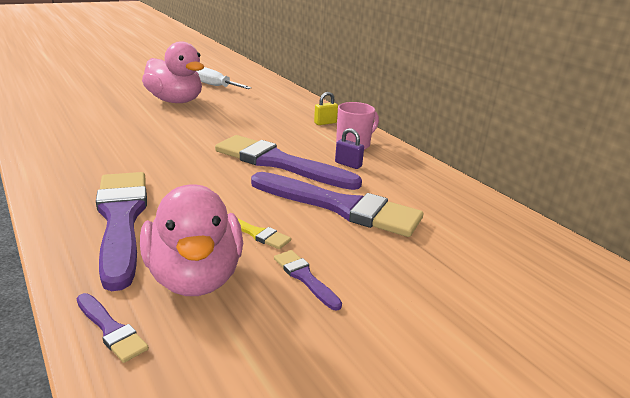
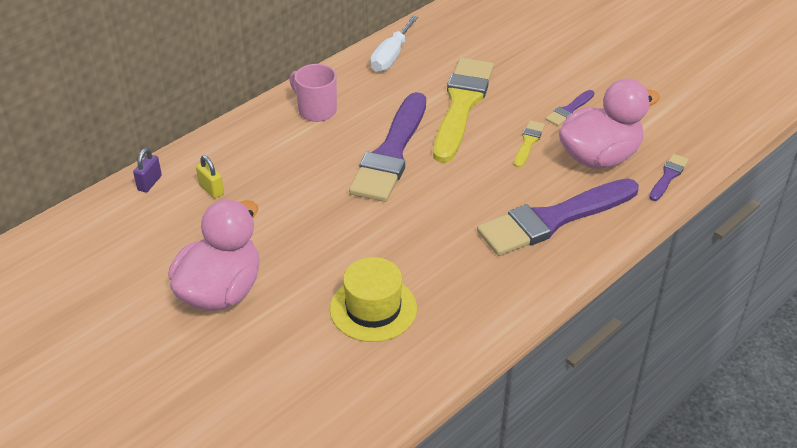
camera: 100 degrees left, 15 degrees up
(108, 133) = (373, 308): none -> yellow hat
(216, 86) = (128, 270): white screwdriver -> white screwdriver (391, 56)
(325, 123) = (256, 138): yellow padlock -> yellow padlock (211, 190)
(340, 207) = (461, 105): purple brush -> yellow brush
(348, 164) = (371, 109): purple padlock -> purple padlock (149, 183)

